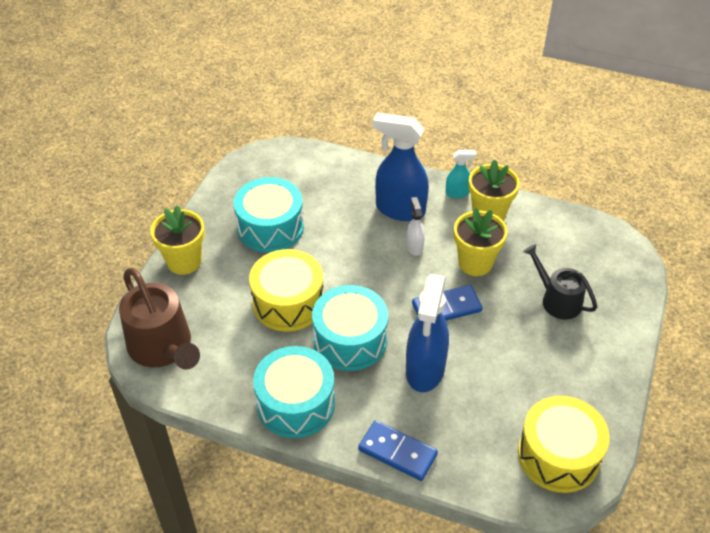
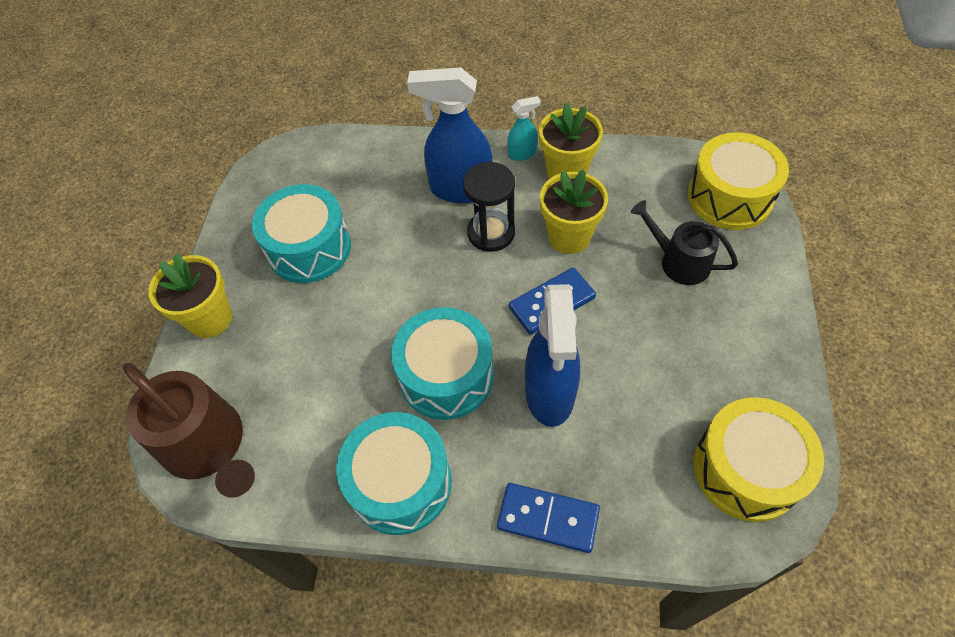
camera: 10 degrees left, 10 degrees up
(288, 302) = (355, 343): yellow drum -> yellow drum (729, 197)
(414, 247) = (491, 233): white spray bottle -> black hourglass

